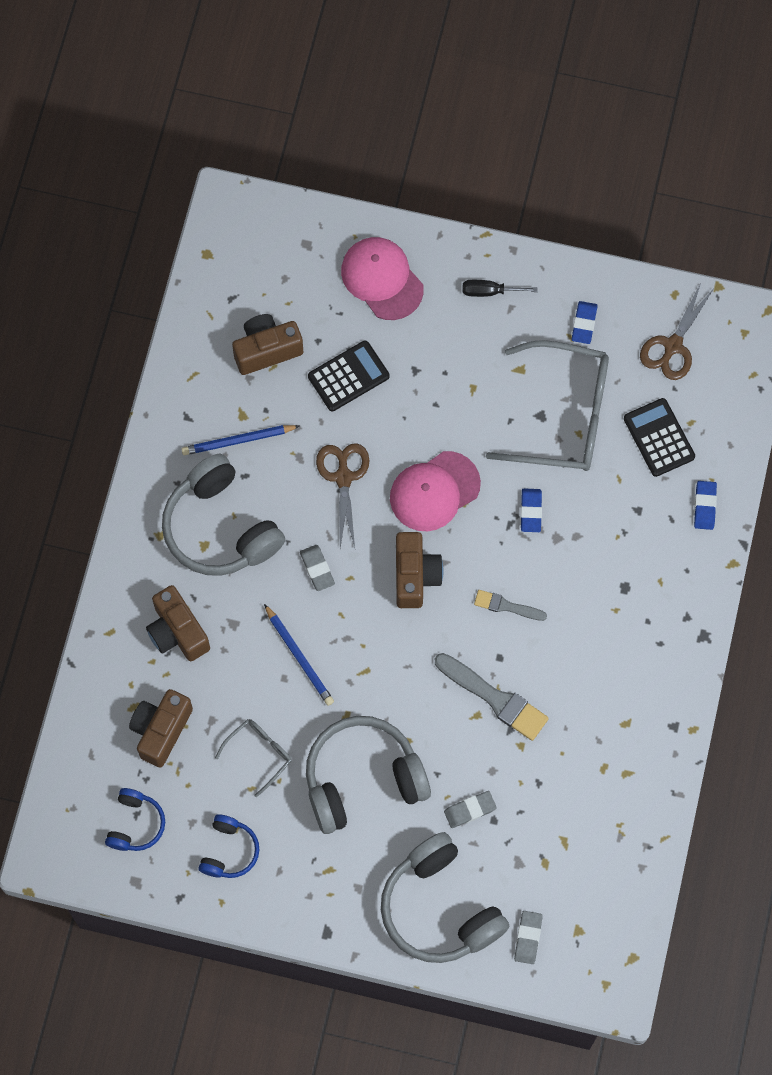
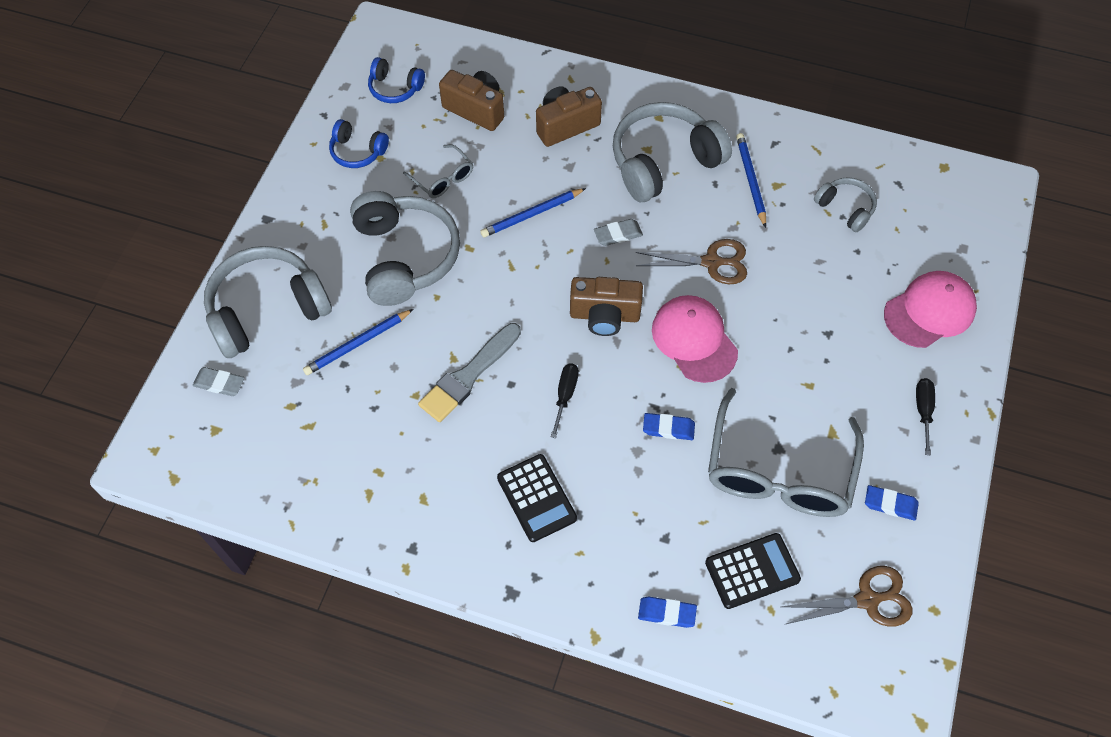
camera: 95 degrees right, 10 degrees down
(266, 350) = (845, 208): brown camera -> grey headphones
(348, 376) = (819, 274): black calculator -> black calculator (536, 498)
(470, 810) = (358, 343): grey eraser -> blue pencil
(506, 606) = (565, 395): grey brush -> black screwdriver
(672, 346) = (867, 600): brown scissors -> brown scissors turned 135 degrees clockwise

